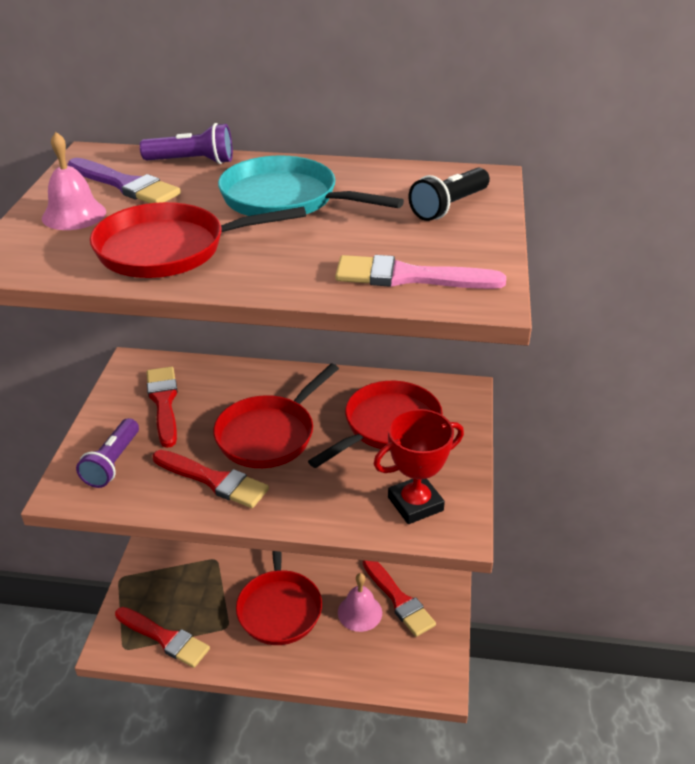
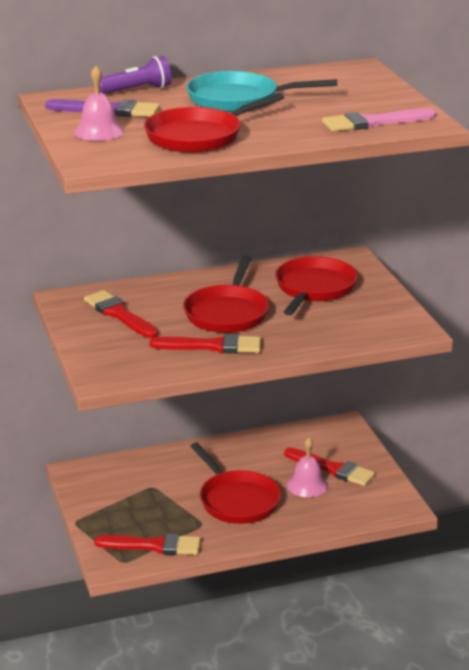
camera: 25 degrees left, 10 degrees down
(112, 463) = (119, 356): purple flashlight -> none
(415, 504) = (374, 324): red trophy -> none
(449, 207) = (355, 86): black flashlight -> none

